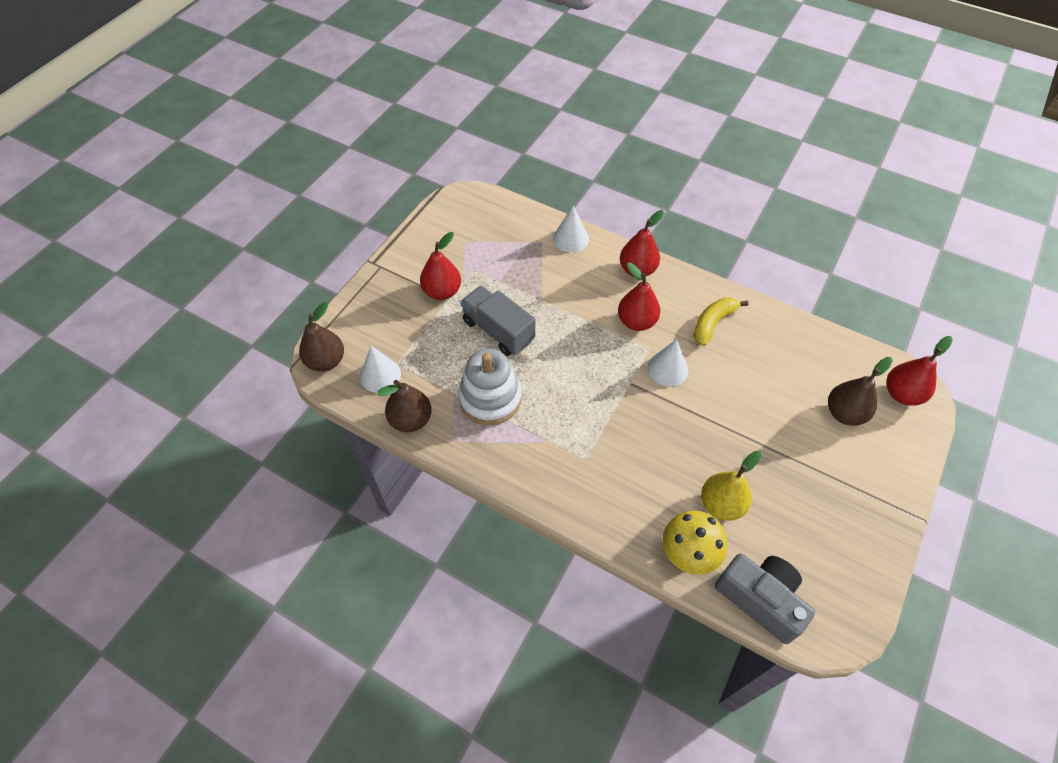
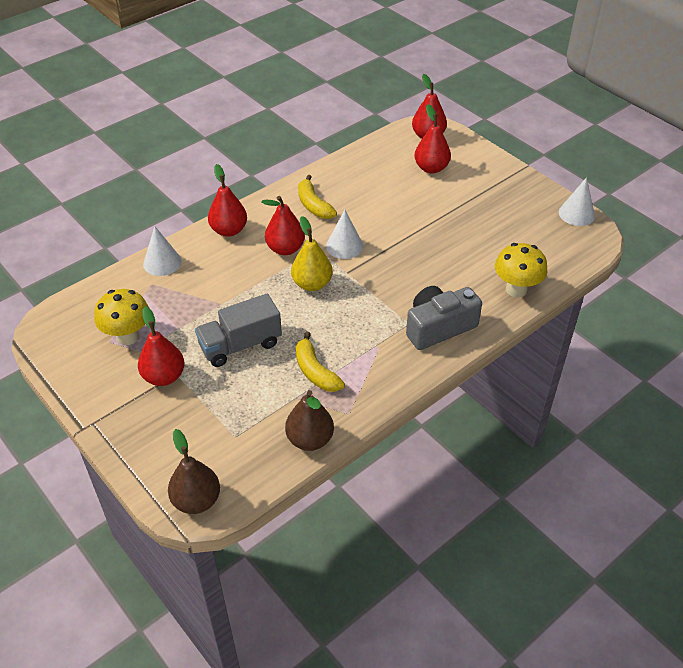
camera: 70 degrees left, 10 degrees down
(380, 375) = (242, 454): white cone -> white cone (576, 214)
(475, 251) = (128, 336): none -> yellow mushroom
(490, 398) = (315, 371): white stacking toy -> yellow banana
(721, 504) = (481, 257): yellow pear -> yellow pear (312, 284)
(760, 599) = (562, 263): grey camera -> grey camera (438, 327)
(844, 413) = (431, 168): brown pear -> red pear

